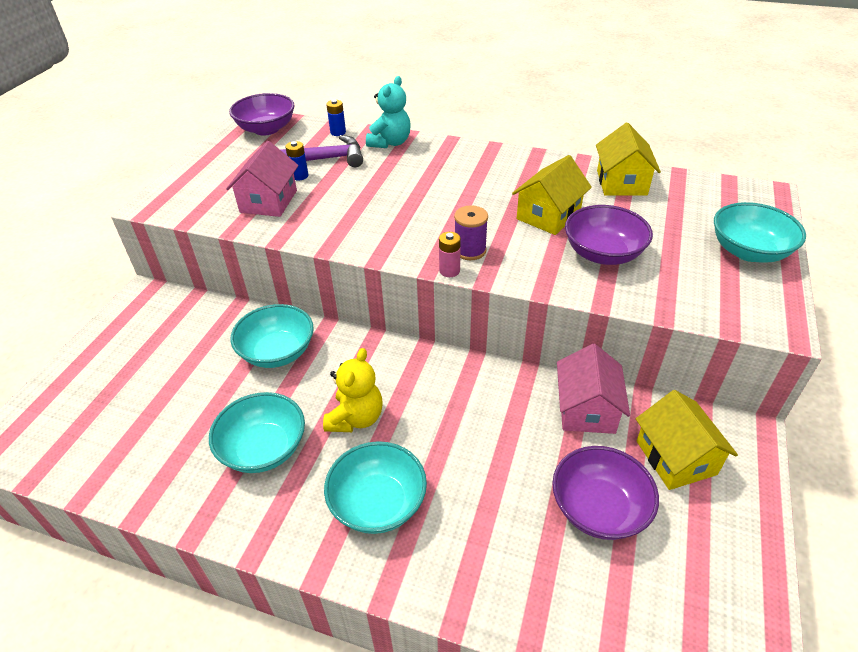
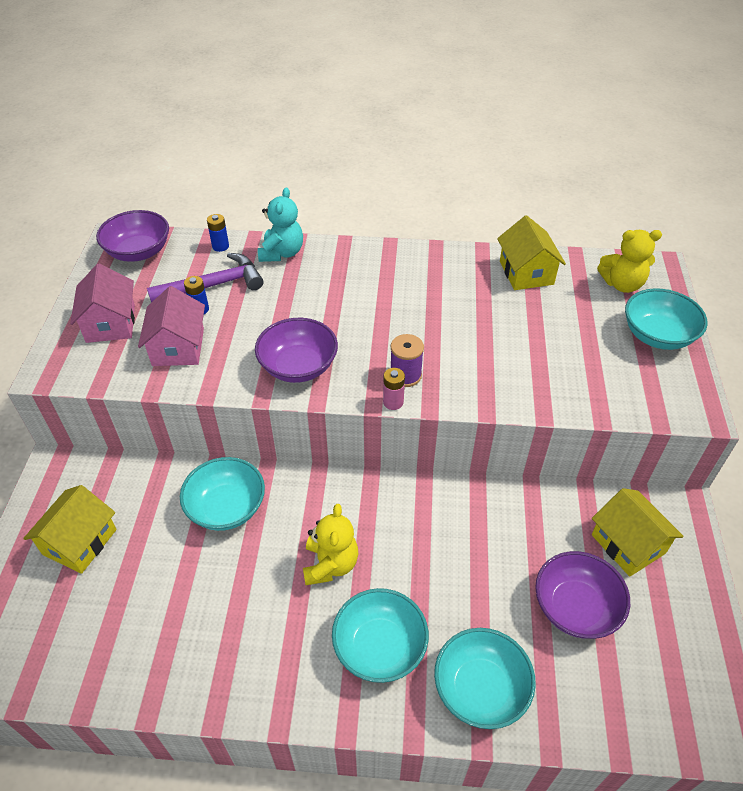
camera: 15 degrees left, 5 degrees up
(264, 448) = (250, 615): turquoise bowl -> turquoise bowl (480, 688)
(548, 215) = (468, 322): yellow house -> yellow house (80, 542)
(586, 409) = (540, 511): pink house -> pink house (110, 323)
(603, 253) = (530, 359): purple bowl -> purple bowl (298, 366)
(721, 203) = (622, 284): none -> yellow teddy bear

